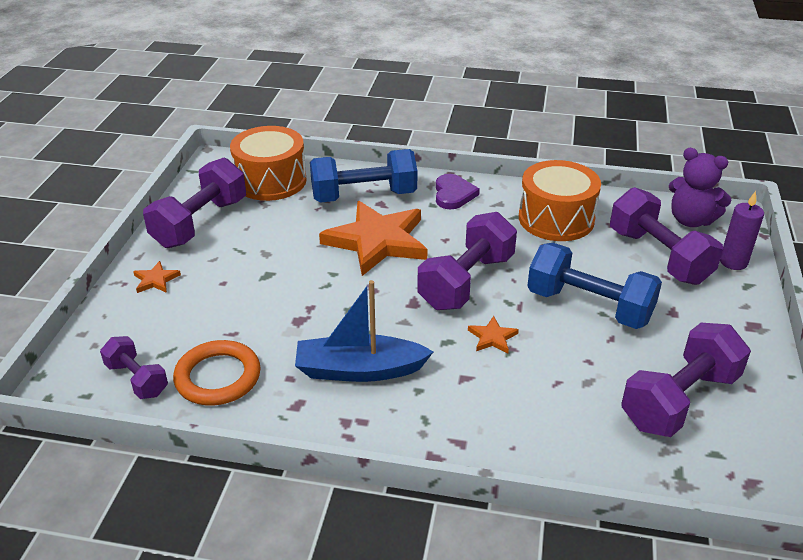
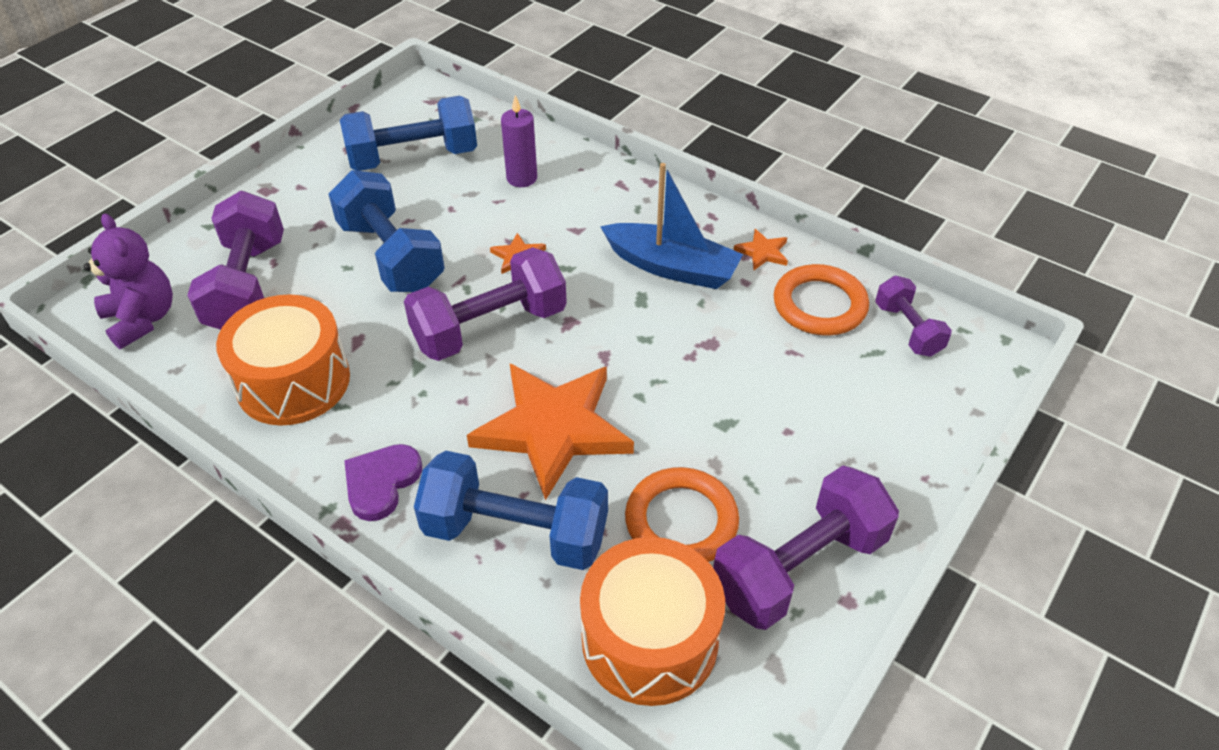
camera: 155 degrees left, 10 degrees up
(156, 280) = (879, 467): orange star -> orange star (762, 252)
(275, 223) = (681, 521): none -> orange ring
(679, 400) = (413, 158): purple dumbbell -> blue dumbbell
(733, 262) = (183, 252): purple candle -> purple candle (522, 178)

